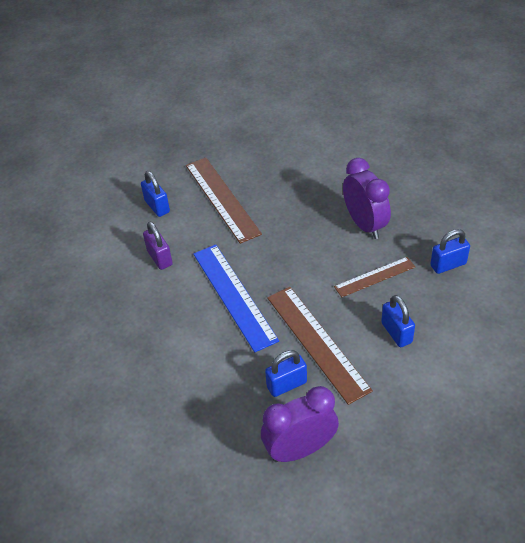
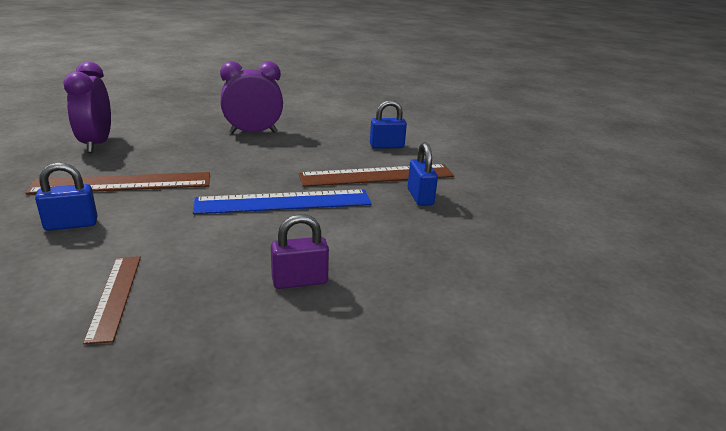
camera: 80 degrees left, 20 degrees down
(160, 258) = (171, 237): purple padlock -> purple padlock (299, 281)
(300, 449) = (497, 204): purple clock -> purple clock (96, 144)
(374, 277) = (319, 141): brown ruler -> brown ruler (115, 296)
(448, 264) = (330, 118): blue padlock -> none

